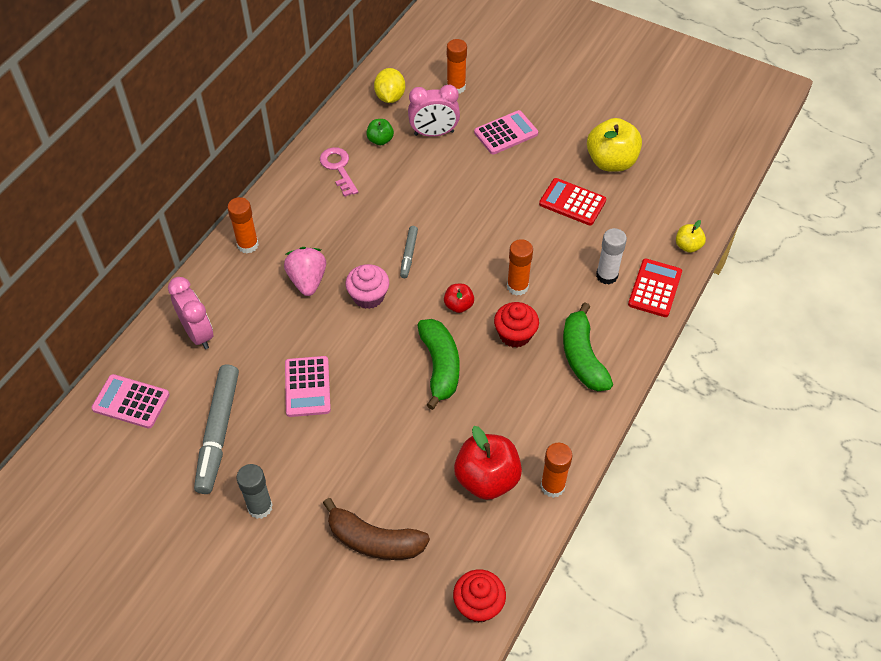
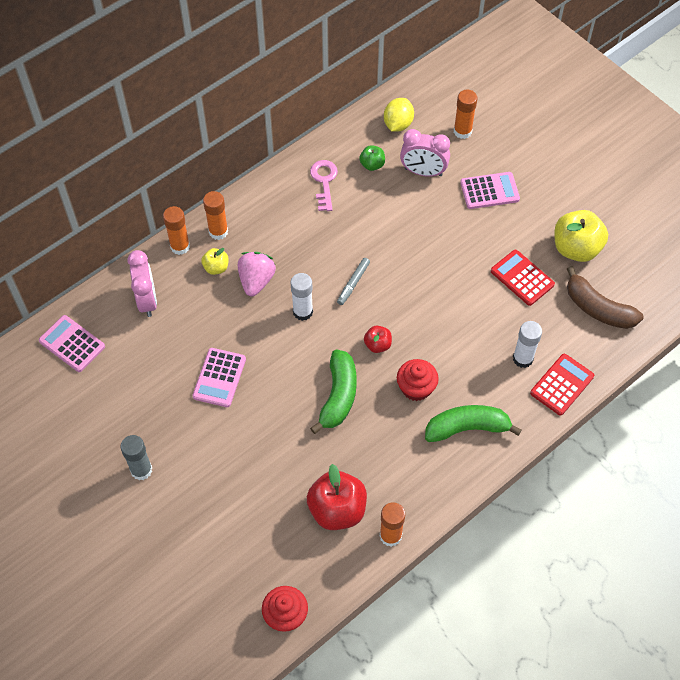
camera: 20 degrees right, 5 degrees up
(218, 432) = (132, 394): grey marker -> none
(368, 296) = (302, 312): pink cupcake -> white glue stick
(374, 540) = (222, 531): brown banana -> brown banana (598, 308)
(517, 286) = (437, 344): orange glue stick -> orange glue stick (180, 246)
(582, 357) = (467, 428): green banana -> green banana turned 75 degrees clockwise
(688, 246) = (611, 353): yellow apple -> yellow apple (216, 268)

